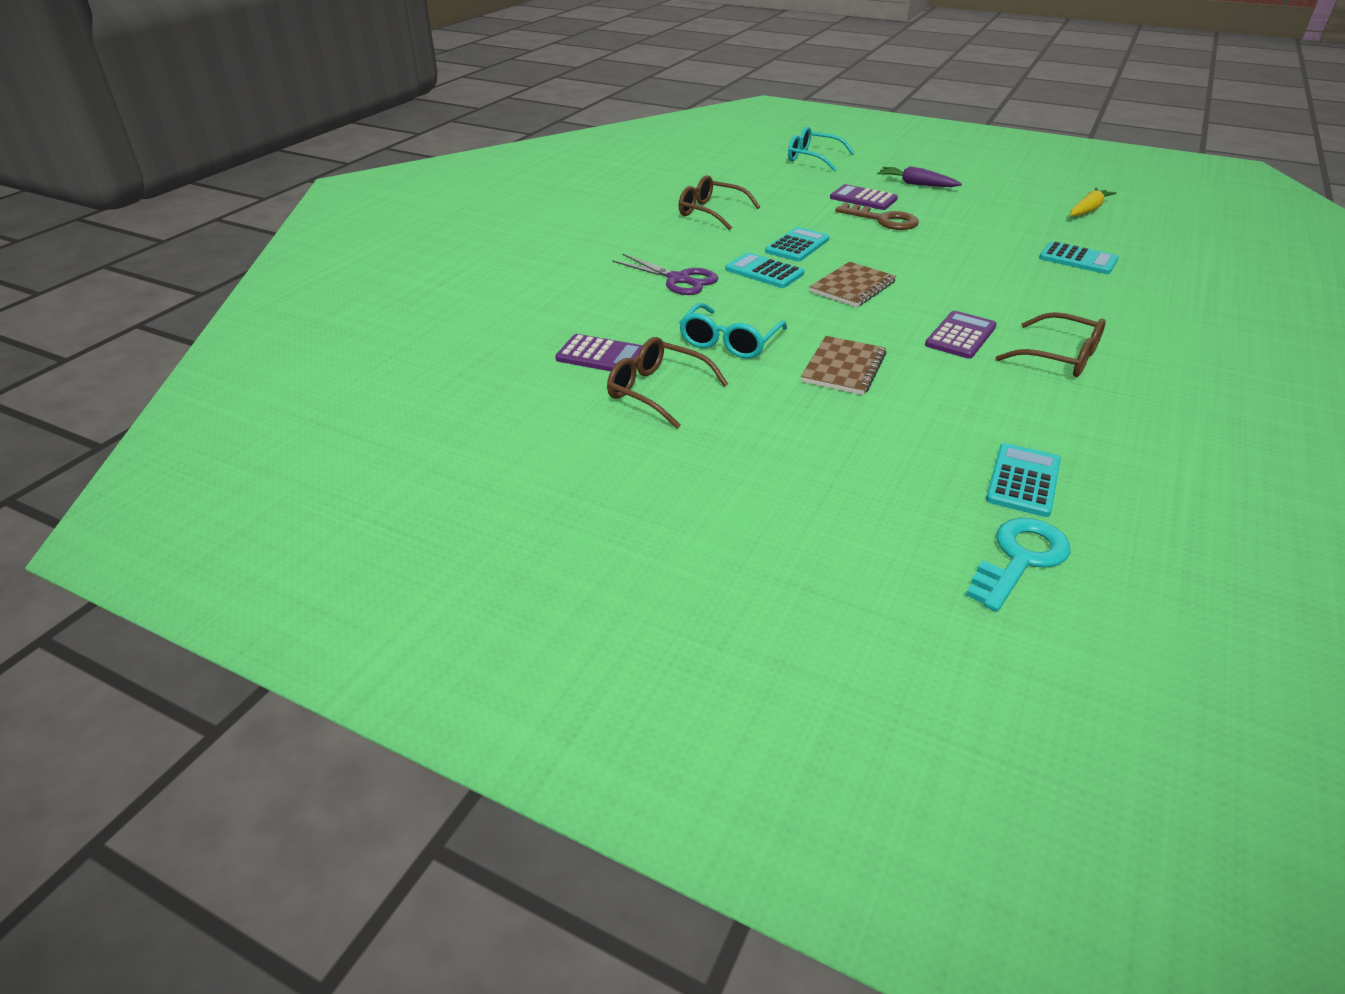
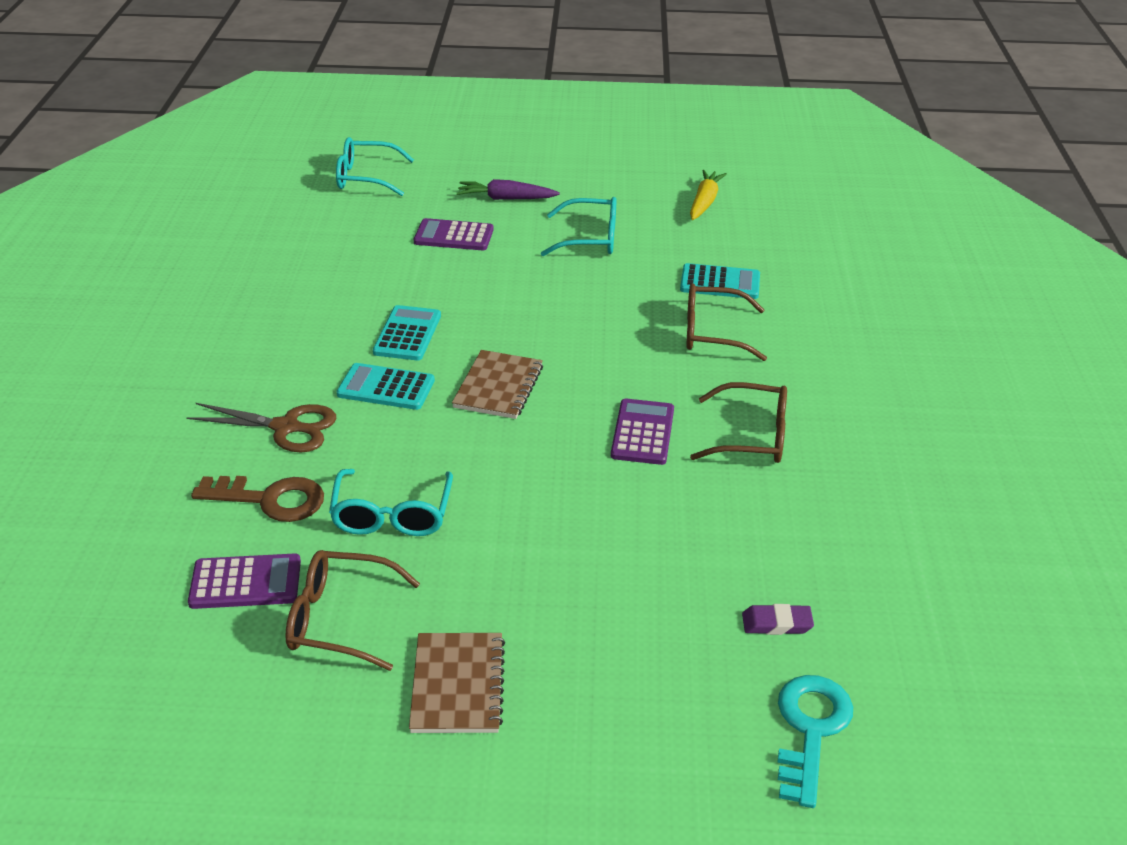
camera: 25 degrees left, 0 degrees up
(678, 279) = (285, 427): purple scissors -> brown scissors
(711, 212) = (278, 301): brown glasses -> brown glasses (713, 333)
(843, 368) = (537, 518): brown notebook -> brown notebook (457, 685)
(883, 220) = (491, 268): brown key -> brown key (270, 499)
(974, 216) = (589, 238): none -> turquoise glasses
(1023, 480) = (777, 623): turquoise calculator -> purple eraser

